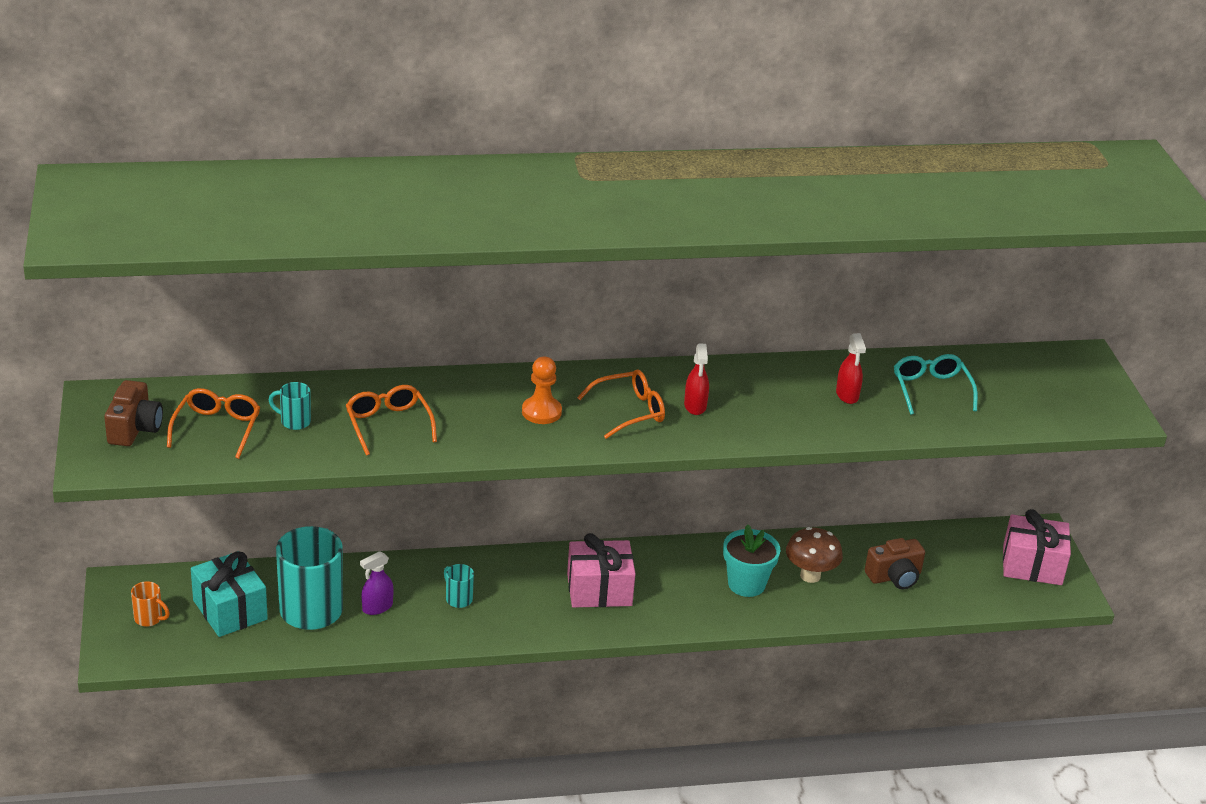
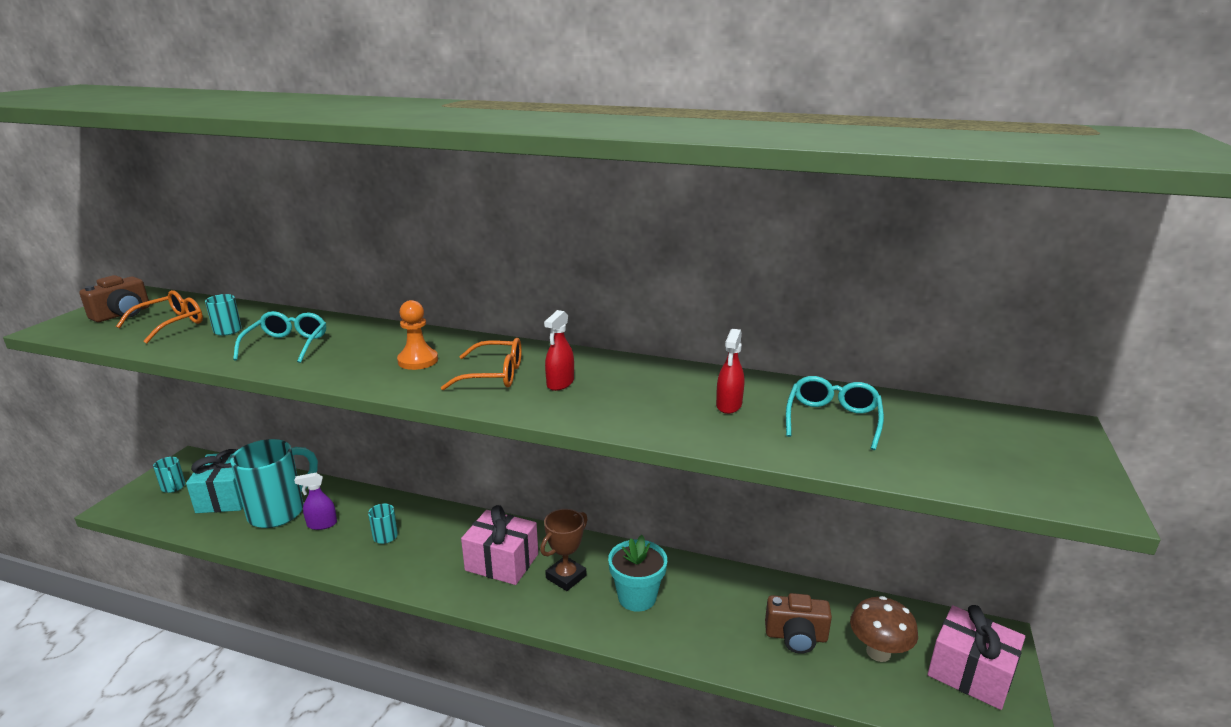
camera: 30 degrees right, 10 degrees down
(149, 618) = (173, 487): orange mug -> turquoise mug
(388, 425) = (287, 345): orange glasses -> turquoise glasses
(670, 585) = (566, 577): none -> brown trophy
(810, 575) = (706, 608): brown mushroom -> brown mushroom (878, 652)

